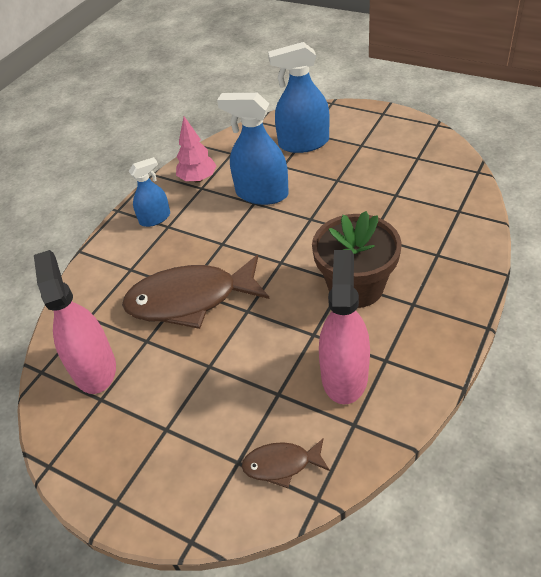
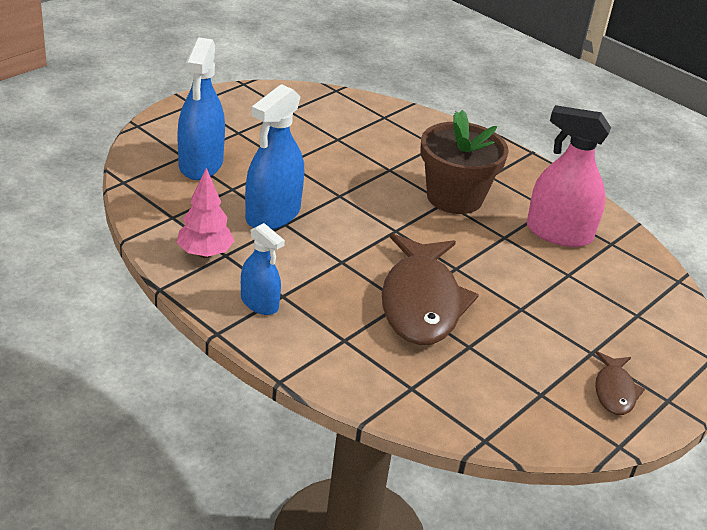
camera: 85 degrees left, 10 degrees down
(94, 368) = (495, 393): pink spray bottle -> none
(155, 218) = (259, 303): blue spray bottle -> blue spray bottle turned 150 degrees clockwise
(281, 464) = (644, 291): brown fish -> brown fish (614, 391)

